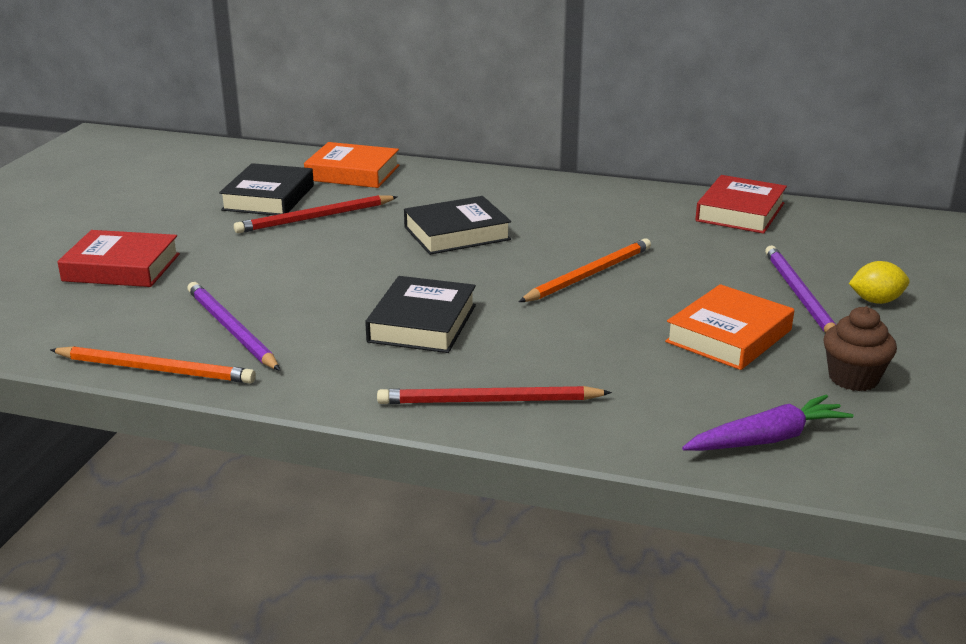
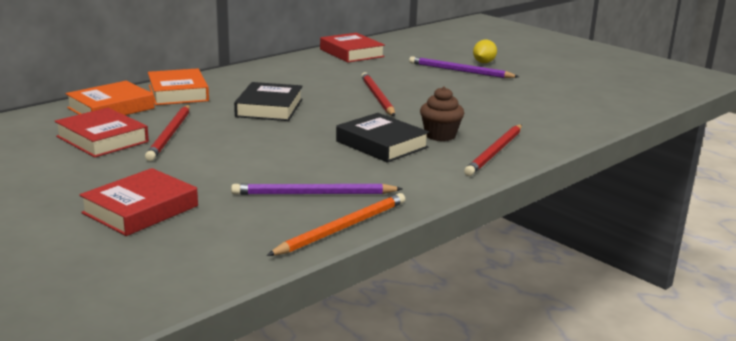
camera: 60 degrees left, 5 degrees down
(269, 198) = (102, 139): black book -> red book
(589, 275) = (377, 97): orange pencil -> red pencil
(729, 336) = (484, 93): orange book -> orange book (178, 93)
(767, 439) = (588, 114): purple carrot -> none
(853, 378) = (550, 86): brown cupcake -> brown cupcake (440, 135)

